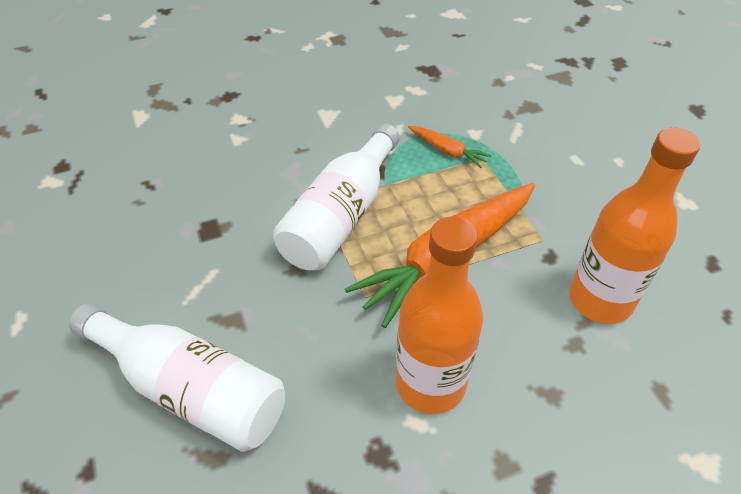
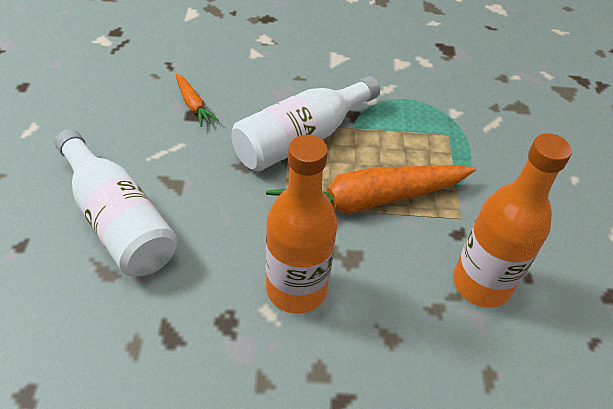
camera: 20 degrees right, 0 degrees up
(447, 151) = (421, 119): orange carrot -> orange carrot (193, 105)

